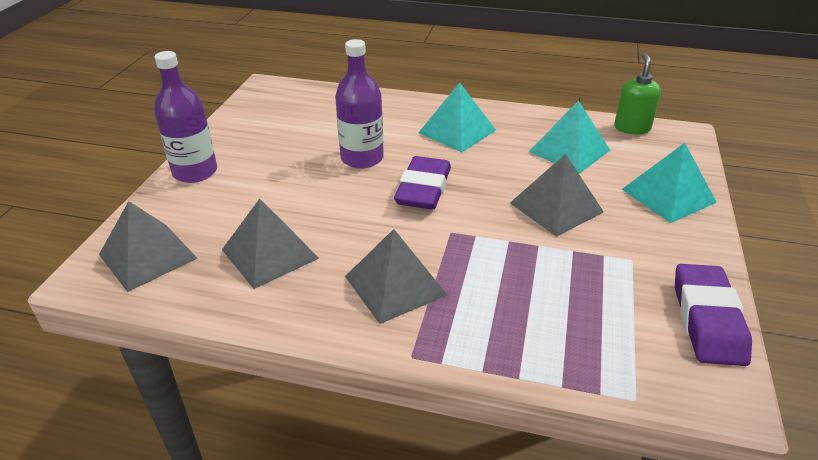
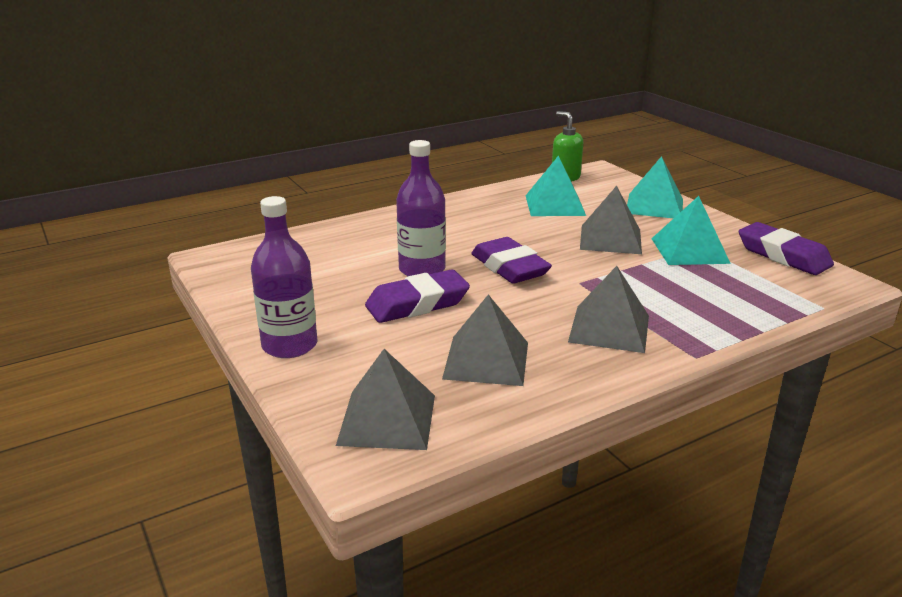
camera: 45 degrees left, 10 degrees down
(310, 184) = (417, 304): none -> purple eraser
(457, 131) = (457, 223): turquoise pyramid -> turquoise pyramid (689, 250)

